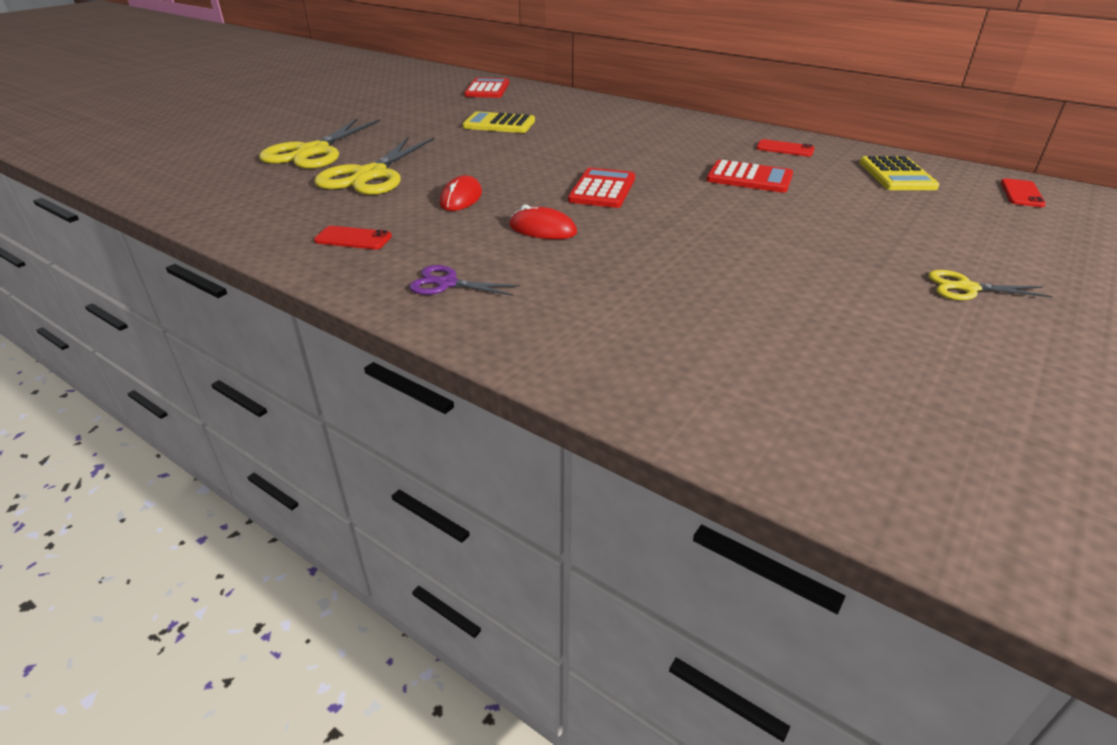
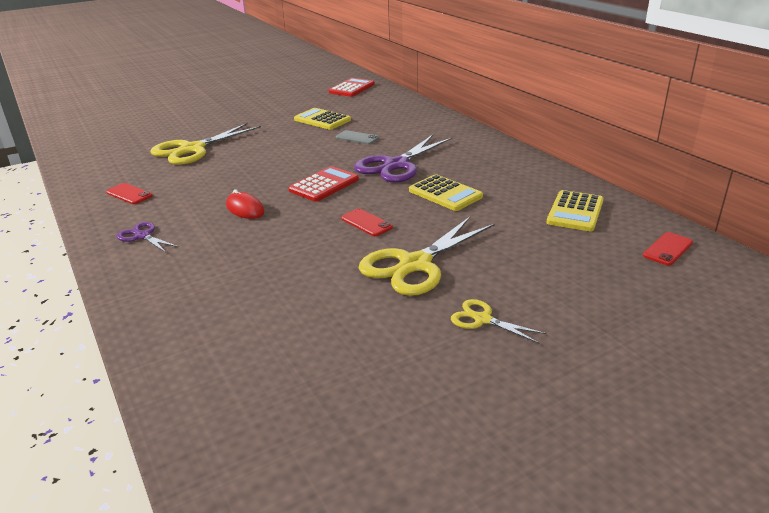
camera: 25 degrees right, 5 degrees down
(313, 152) = (180, 126): yellow scissors -> yellow scissors (415, 265)
(461, 198) = (224, 176): red mouse -> none
(569, 137) = (357, 138): none -> grey phone
(655, 158) = (396, 165): none -> purple scissors
(749, 178) = (445, 193): red calculator -> yellow calculator
(785, 149) = (512, 172): red phone -> red phone (366, 223)

